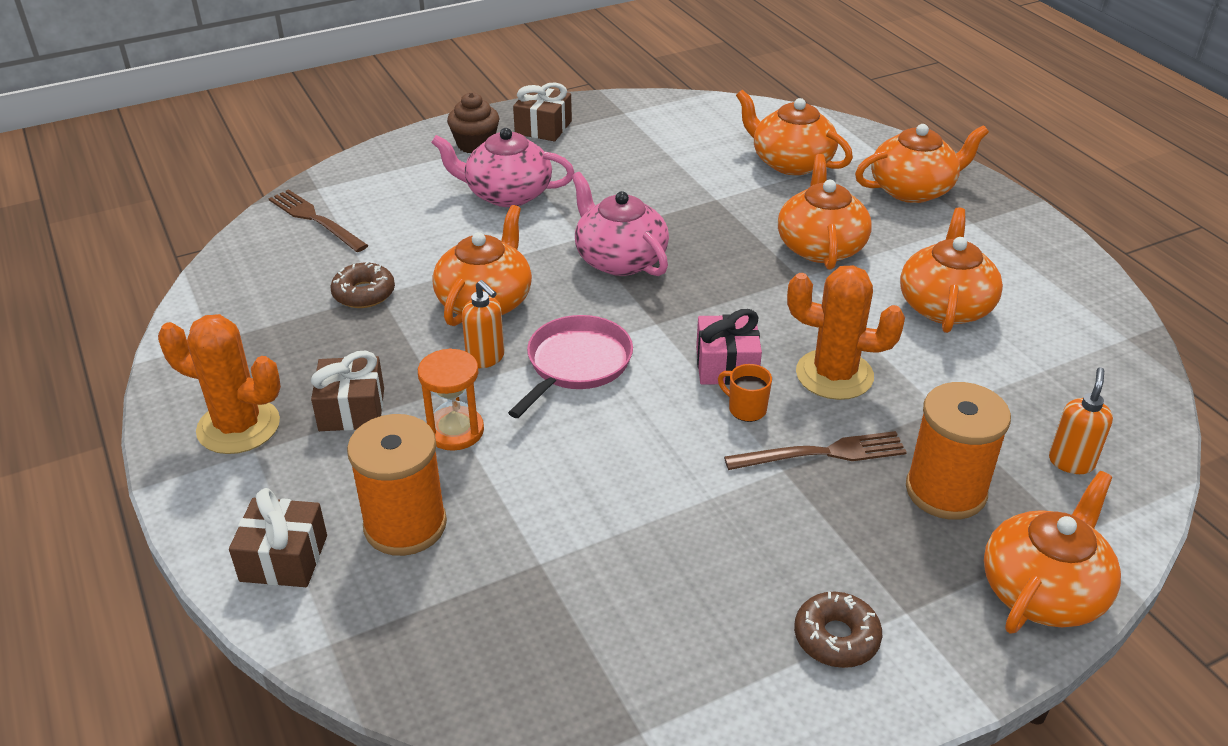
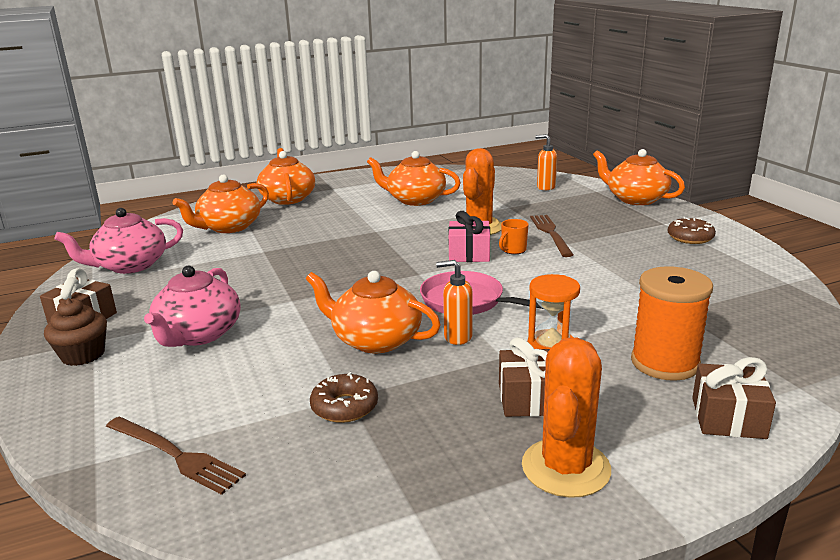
camera: 85 degrees left, 15 degrees down
(316, 220) = (175, 455): brown fork -> brown fork turned 105 degrees counterclockwise
(486, 358) = (457, 337): orange soap dispenser -> orange soap dispenser turned 135 degrees counterclockwise
(619, 259) = (331, 285): pink teapot -> pink teapot (130, 265)
(820, 246) = (342, 224): orange teapot -> none
(945, 491) = (574, 210): orange spool -> none

